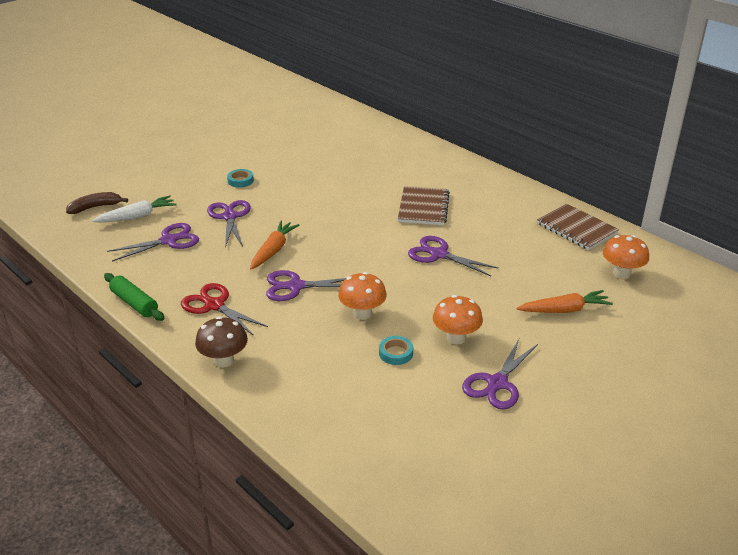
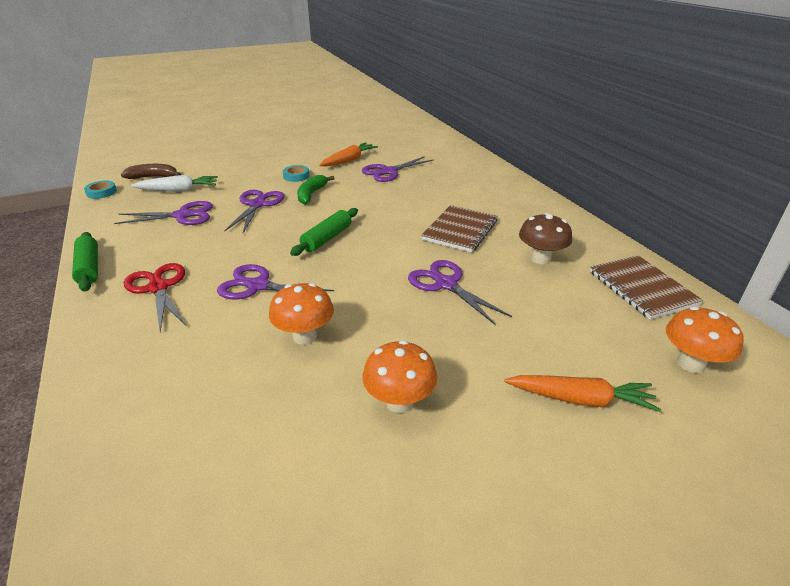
camera: 20 degrees right, 0 degrees up
(224, 360) = (103, 356): brown mushroom -> brown mushroom (540, 259)
(271, 197) = (311, 194): none -> green banana
(273, 250) = (270, 243): orange carrot -> orange carrot (349, 160)
(319, 236) = (327, 238): none -> green rolling pin
(396, 353) = (305, 403): turquoise tape -> turquoise tape (101, 192)
(497, 383) = (415, 500): purple scissors -> purple scissors (388, 172)

